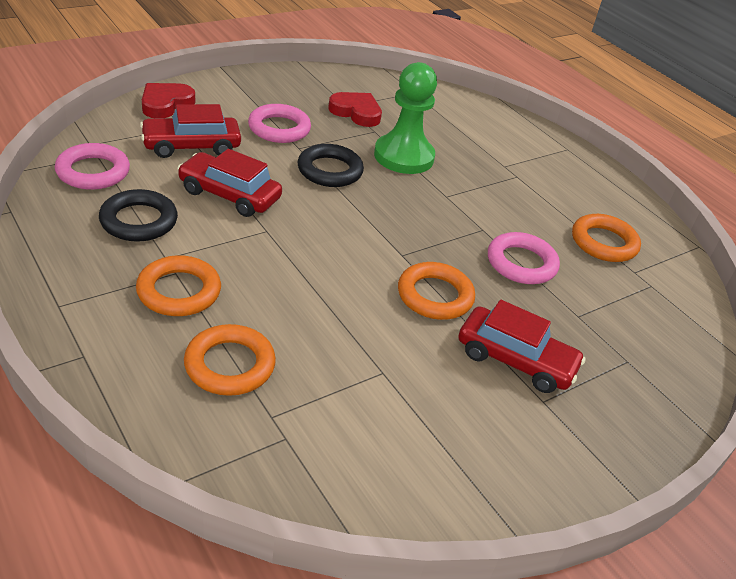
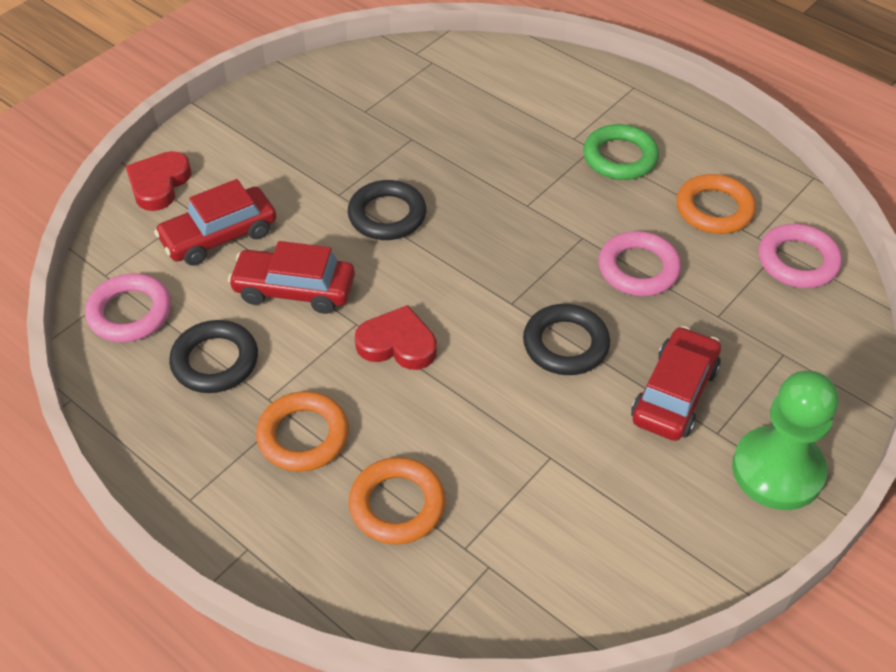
camera: 10 degrees left, 10 degrees up
(279, 128) = (304, 174): pink ring -> pink ring (797, 261)
(356, 112) = (380, 118): red heart -> red heart (397, 344)
(403, 156) = (459, 165): green pawn -> green pawn (777, 470)
(435, 296) = (565, 344): orange ring -> black ring
(515, 360) = (674, 394): red car -> red car turned 75 degrees counterclockwise
(537, 188) = (620, 157): none -> green ring

